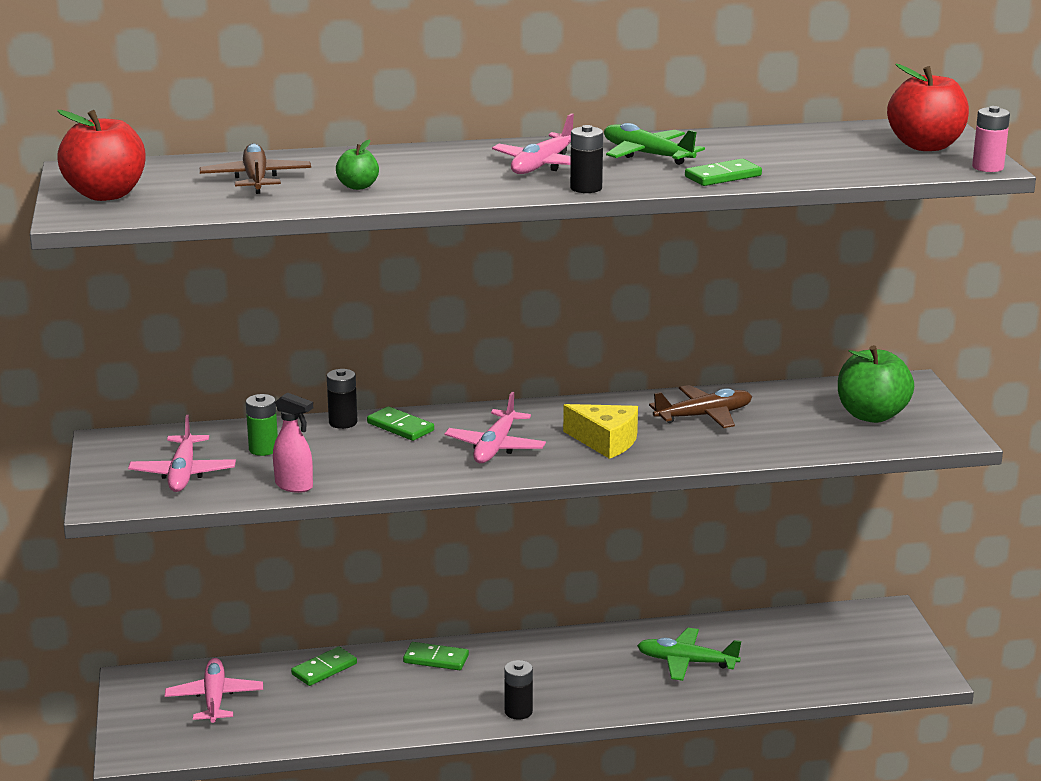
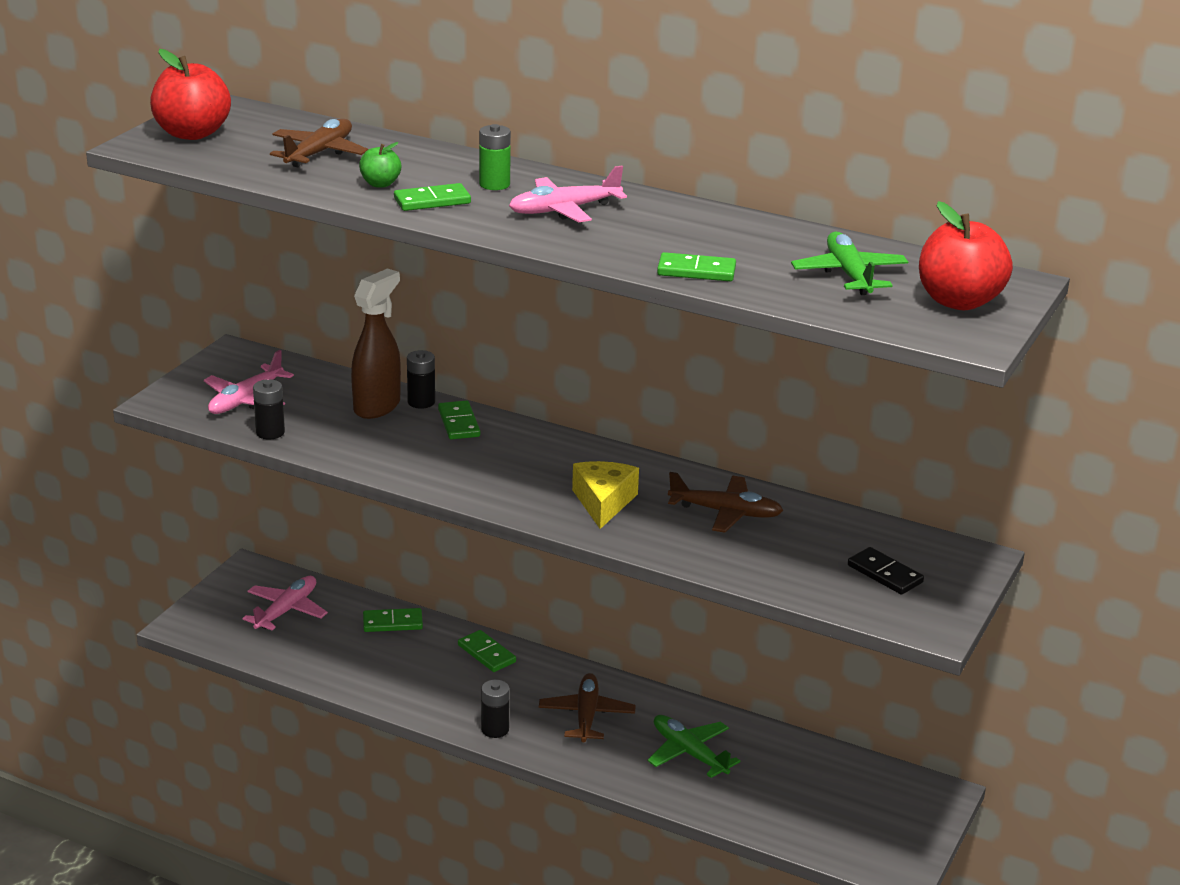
camera: 35 degrees right, 5 degrees up
(263, 449) = (330, 402): green battery -> green battery (494, 184)
(294, 486) = (306, 443): pink spray bottle -> none
(311, 438) = (377, 406): none -> brown spray bottle
(427, 186) = (432, 201): none -> green domino
(495, 447) = (506, 471): pink plane -> none
(576, 670) = (586, 715): none -> brown plane
(586, 188) = (554, 244): black battery -> black battery (270, 432)
(606, 441) = (603, 502): yellow cheese -> yellow cheese turned 150 degrees counterclockwise
(647, 155) = (673, 228): green plane -> green plane (849, 275)
(871, 415) = (884, 574): green apple -> black domino
(987, 167) = (973, 344): pink battery -> none

